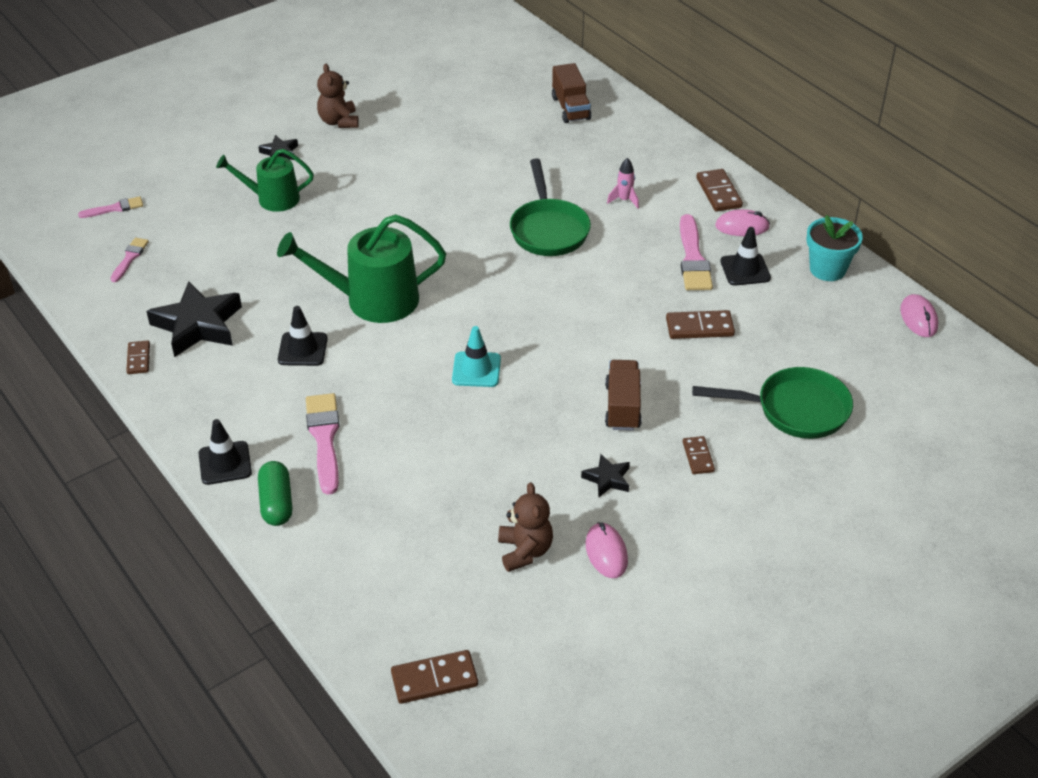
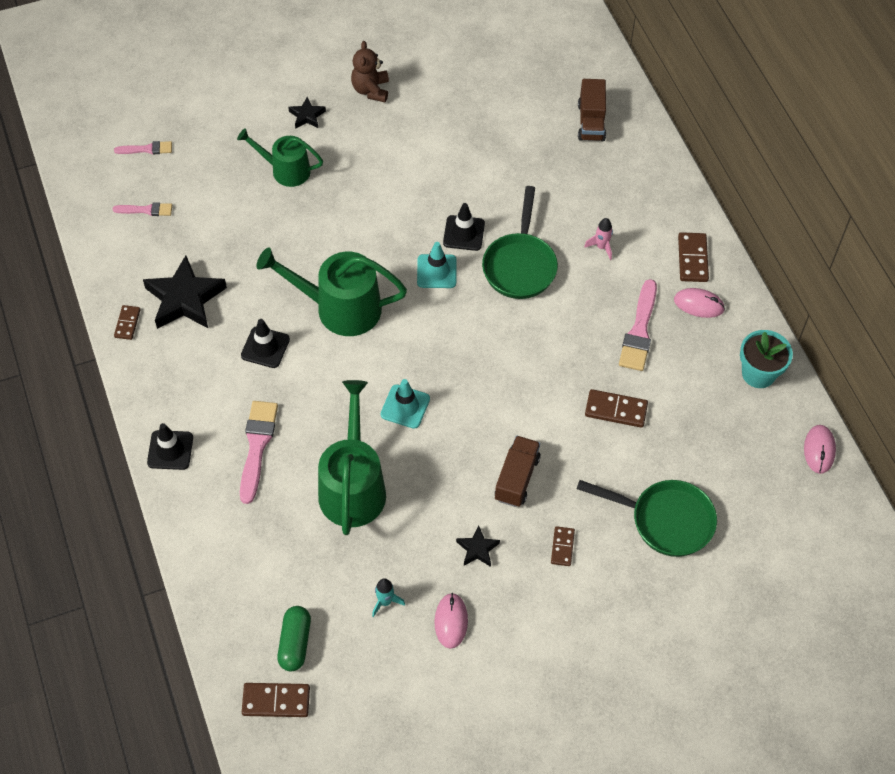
camera: 15 degrees right, 15 degrees up
(130, 258) = (146, 210): pink brush -> pink brush turned 60 degrees clockwise
(276, 503) = (201, 501): green capsule -> green capsule (295, 643)
(446, 452) = (353, 487): none -> green watering can
(464, 250) = (436, 271): none -> turquoise traffic cone
(525, 551) = (385, 602): brown teddy bear -> turquoise rocket
(745, 270) = (682, 355): black traffic cone -> black traffic cone (464, 233)

